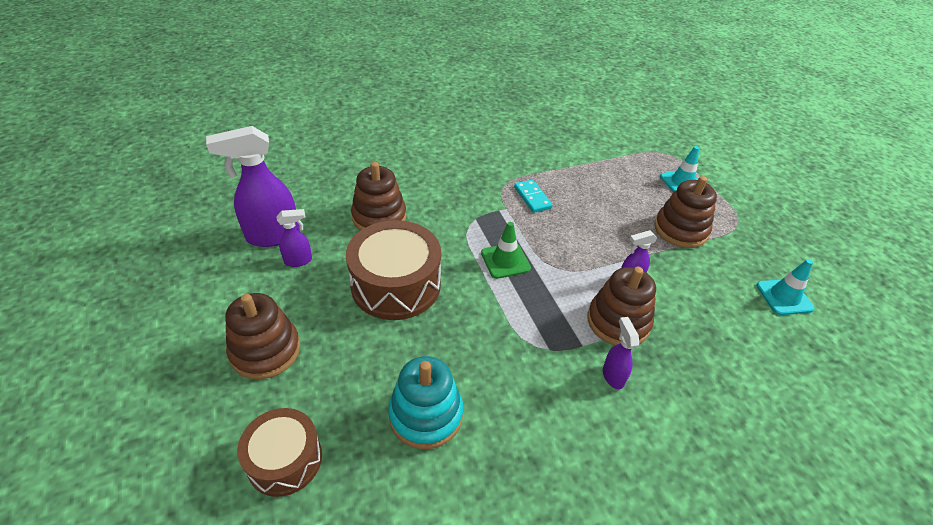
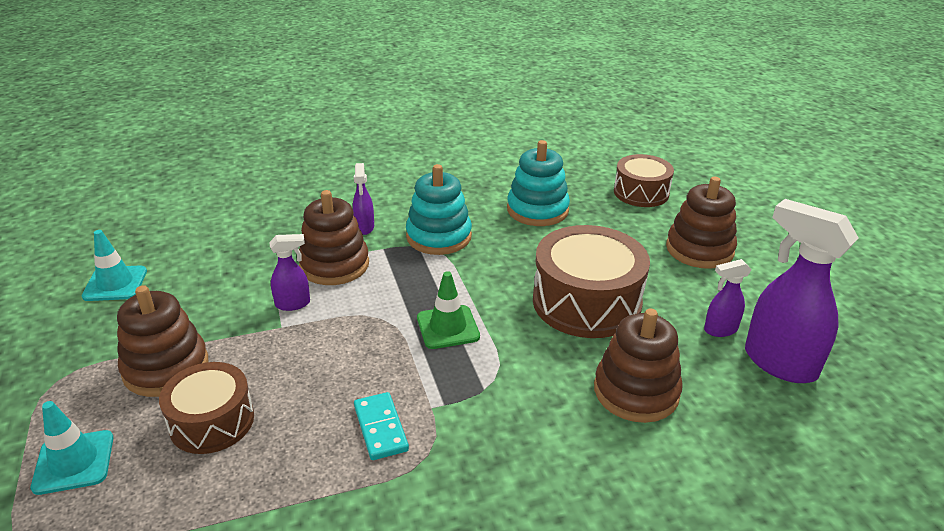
camera: 175 degrees left, 10 degrees down
(272, 236) = (778, 363): purple spray bottle -> purple spray bottle turned 120 degrees counterclockwise
(532, 363) = (439, 236): none -> turquoise stacking toy
(627, 200) = (212, 421): none -> brown drum

